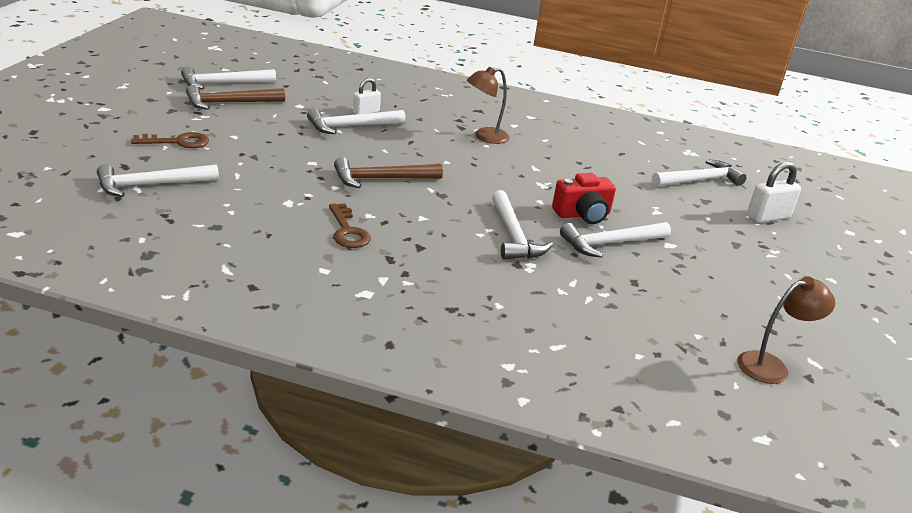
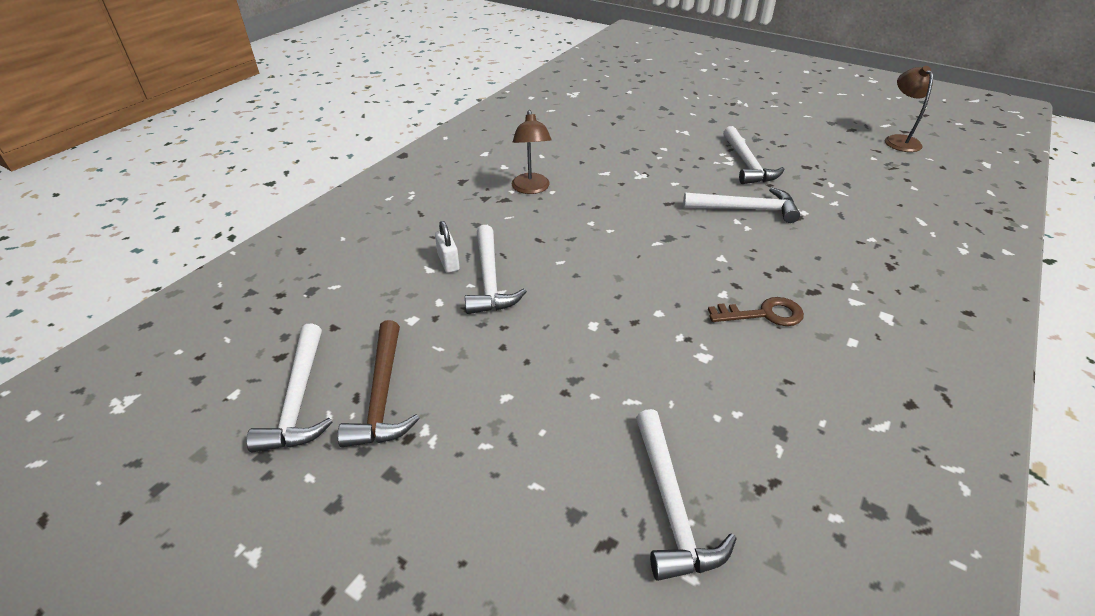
camera: 70 degrees left, 10 degrees up
(177, 142) = (520, 468): brown key -> none
(380, 179) = (636, 274): brown hammer -> none
(583, 214) = (697, 166): red camera -> none
(700, 180) = (626, 101): white hammer -> none
(768, 217) = (686, 91): white padlock -> none

